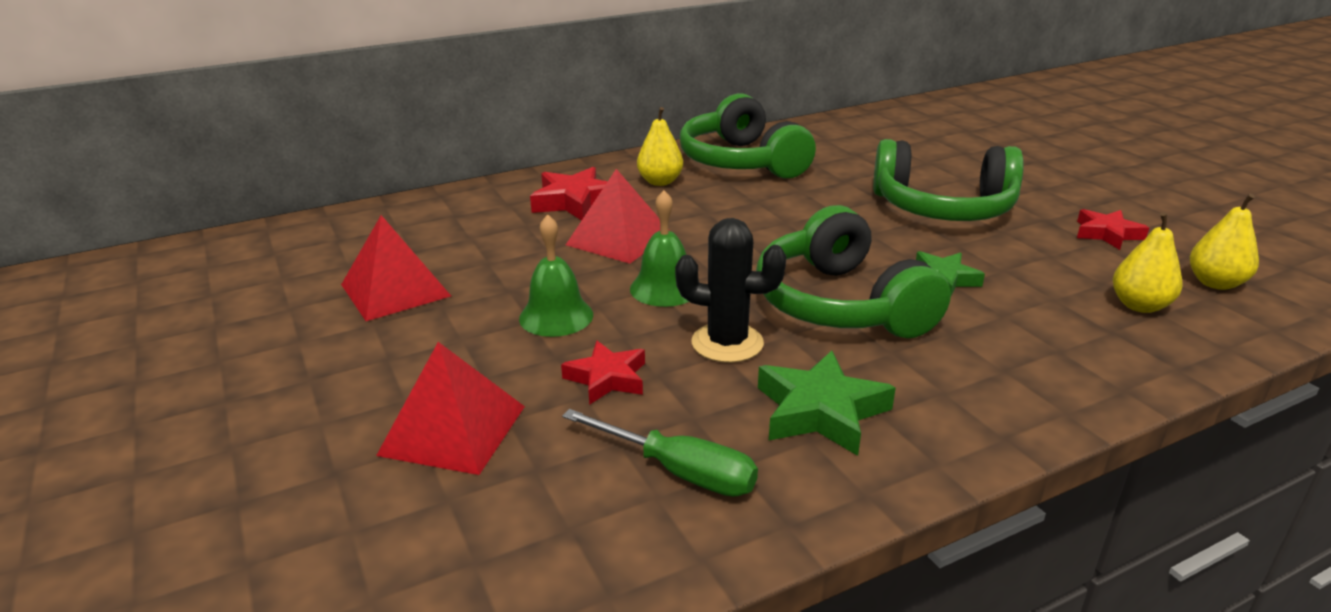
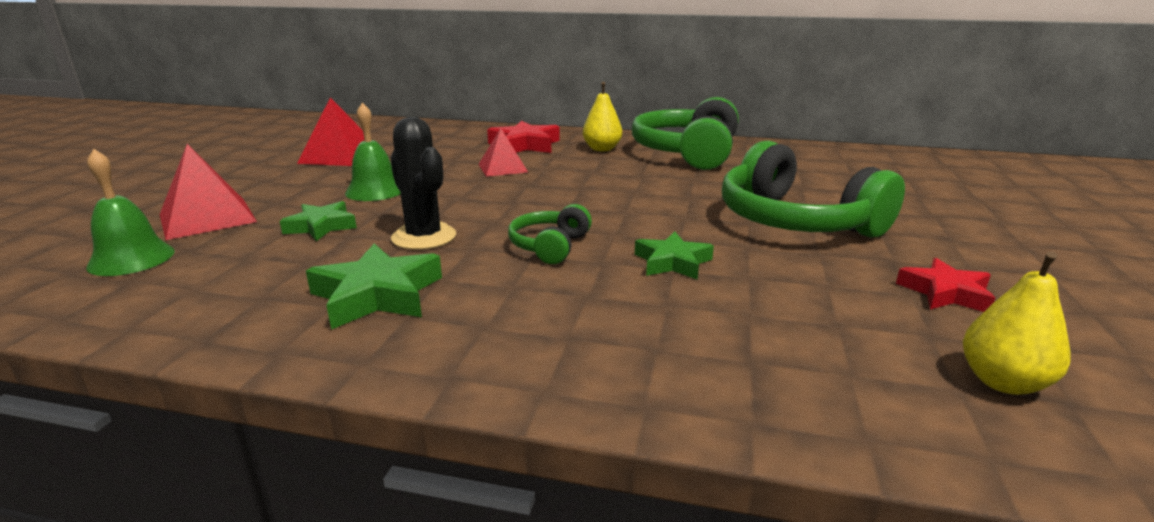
camera: 40 degrees right, 5 degrees down
(607, 378) = (321, 226): red star -> green star
(619, 238) = (503, 168): red pyramid -> red pyramid, size x0.66
(665, 288) = (463, 198): green bell -> green bell (131, 259)
(679, 471) = (232, 283): green screwdriver -> none
(840, 304) = (550, 246): green headphones -> green headphones, size x0.49
(1139, 305) = (838, 357): yellow pear -> none

